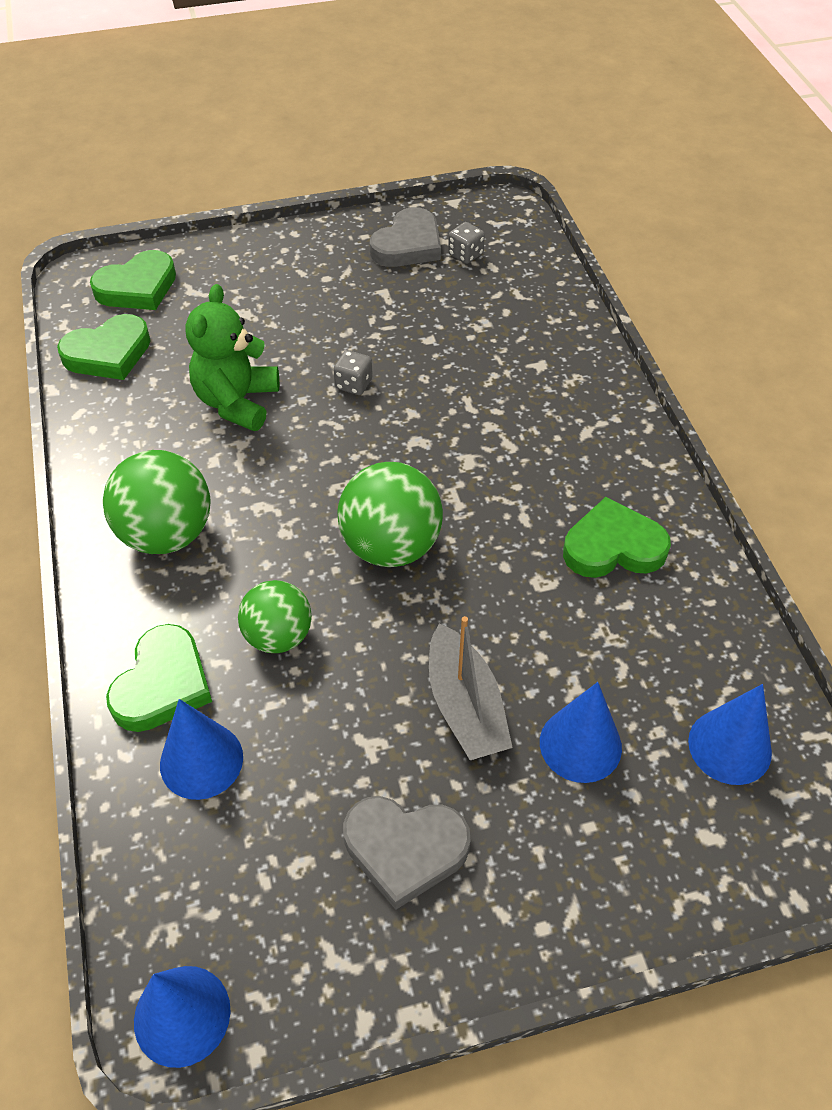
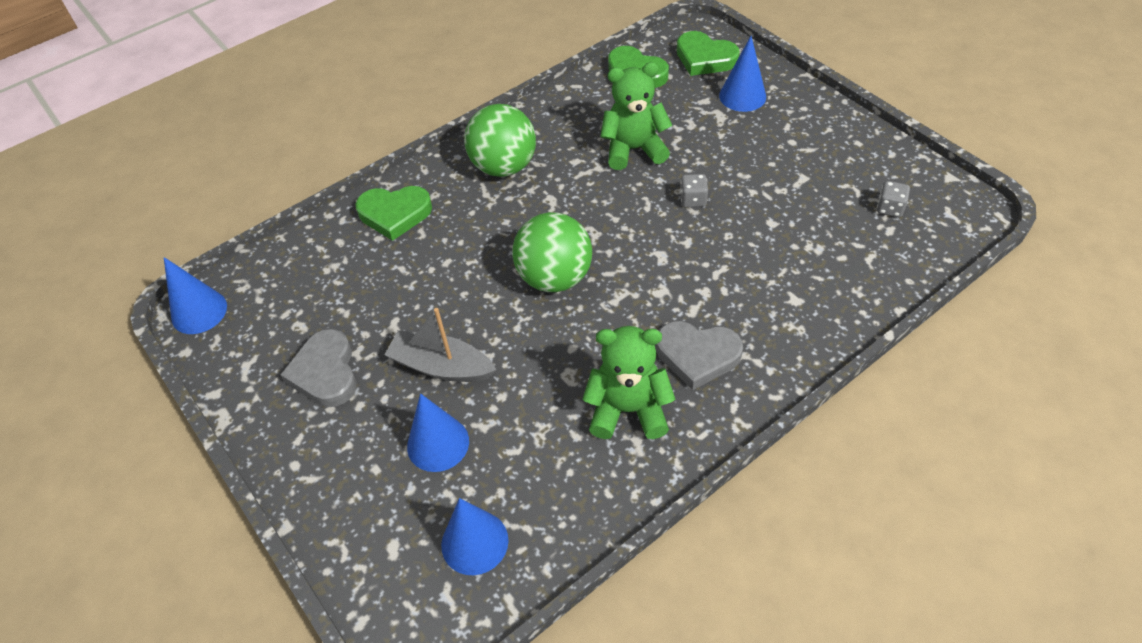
camera: 70 degrees right, 0 degrees up
(201, 760) = (351, 253): blue cone -> blue cone (742, 96)
(278, 636) = (452, 250): green ball -> none
(408, 245) = (870, 170): grey heart -> grey heart (697, 355)
(465, 706) = (441, 366): grey boat -> grey boat turned 60 degrees clockwise
(613, 546) = (628, 410): green heart -> green teddy bear

